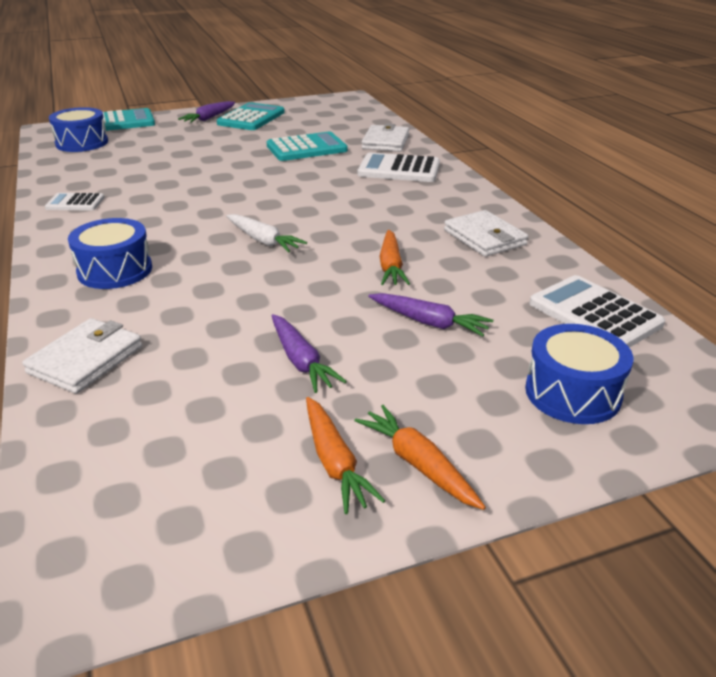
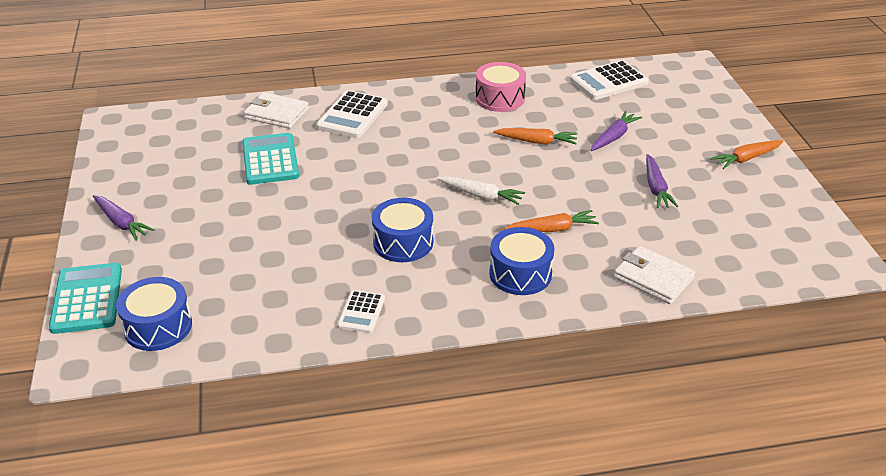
camera: 80 degrees left, 5 degrees up
(251, 118) = (144, 191): turquoise calculator -> none
(263, 240) = (481, 195): white carrot -> white carrot turned 60 degrees clockwise
(301, 361) = (656, 188): purple carrot -> purple carrot turned 105 degrees clockwise
(334, 462) = (747, 183): orange carrot -> orange carrot (552, 229)
(484, 237) = (500, 98): white wallet -> pink drum
(572, 393) = (686, 105): blue drum -> blue drum (403, 242)

